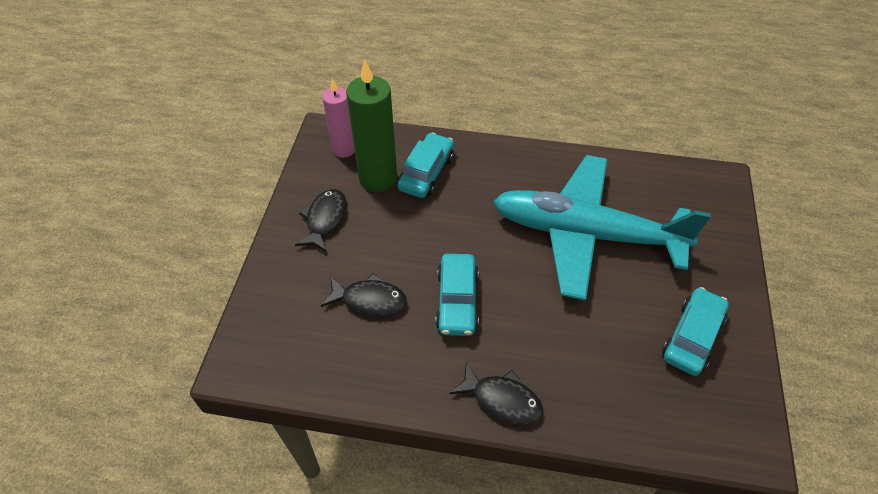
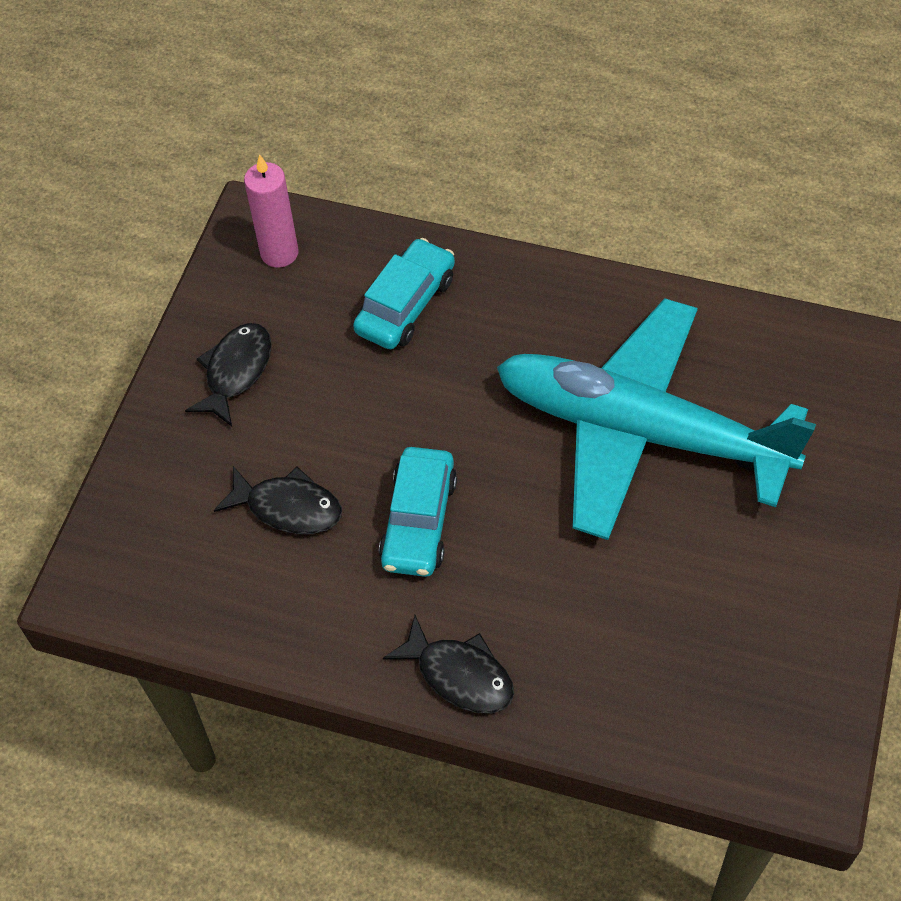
camera: 10 degrees right, 5 degrees up
(378, 178) = (327, 308): green candle -> none
(692, 337) = (766, 611): turquoise car -> none

